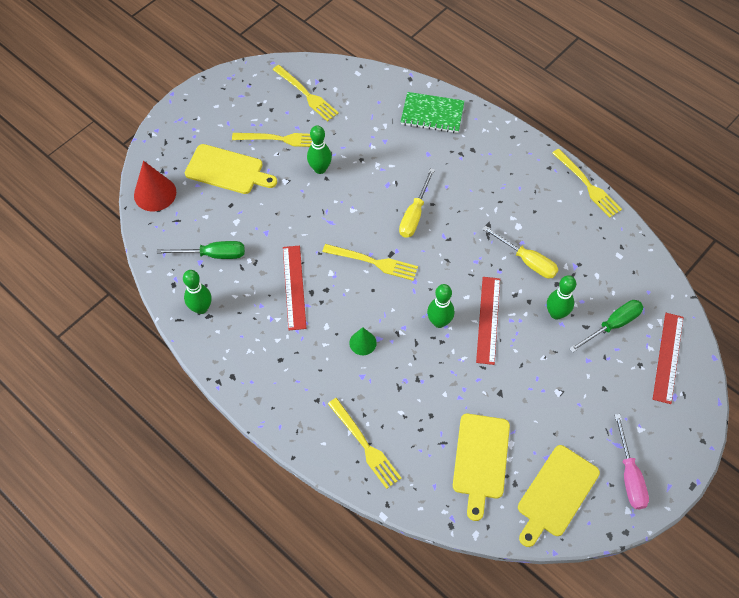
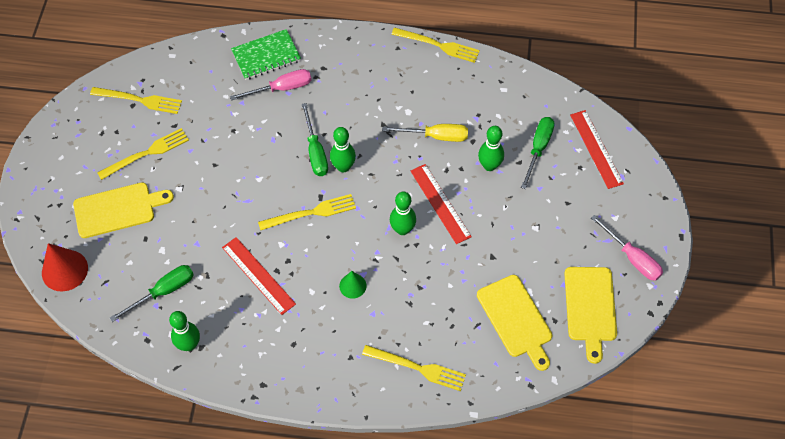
camera: 35 degrees left, 0 degrees up
(320, 169) = (203, 159): green bowling pin -> green bowling pin (343, 167)
(414, 214) = (315, 152): yellow screwdriver -> green screwdriver
(425, 147) = (281, 88): none -> pink screwdriver

